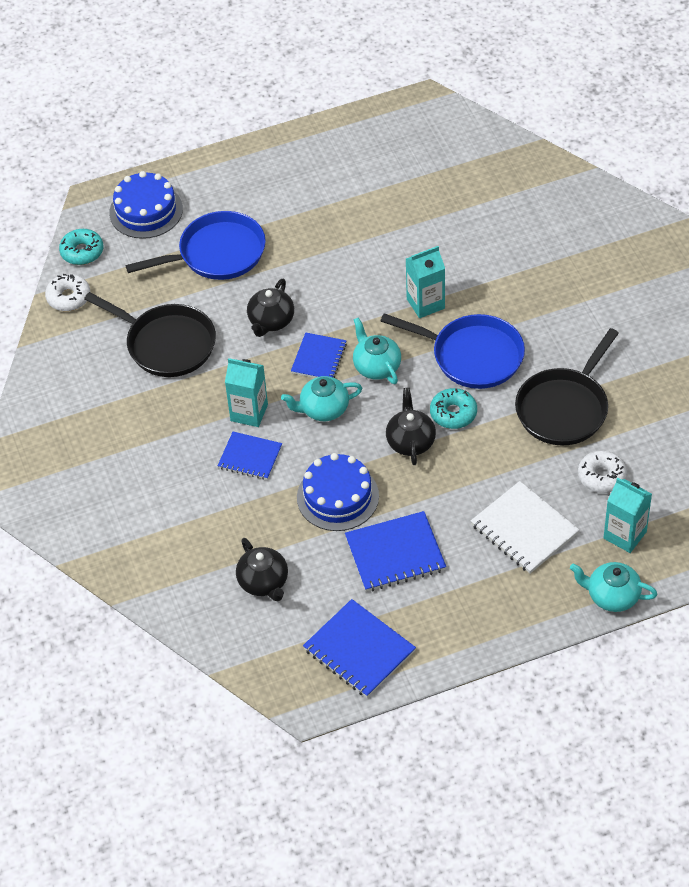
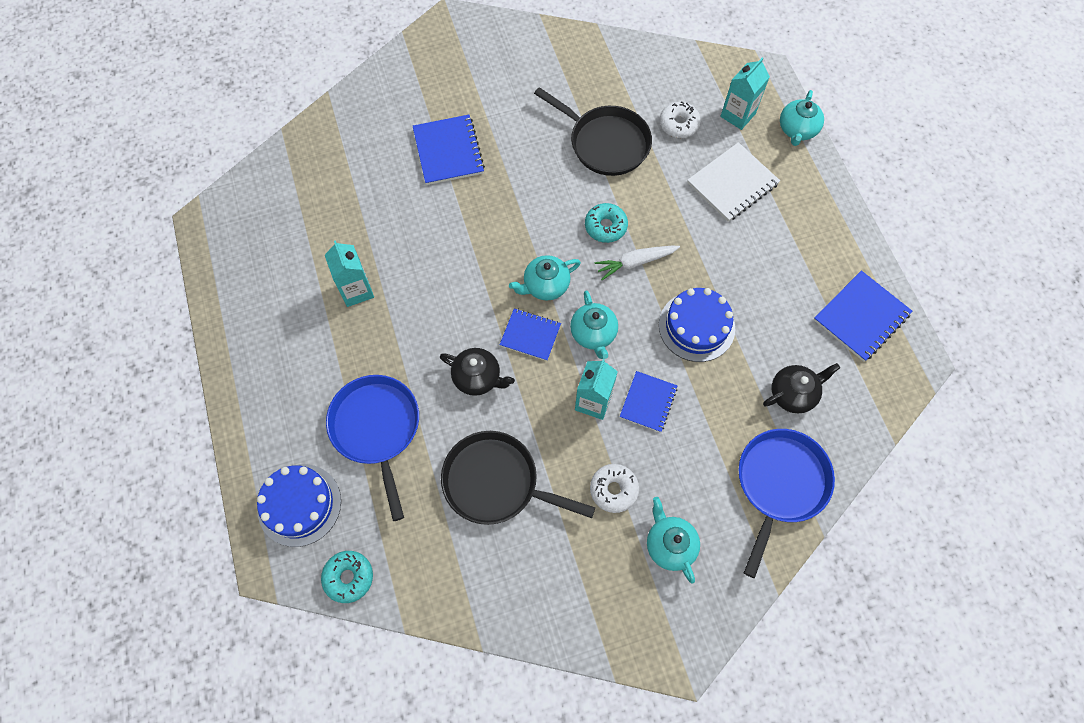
camera: 90 degrees left, 15 degrees up
(68, 297) = (416, 591): white donut -> white donut (613, 490)
(106, 478) = (669, 544): none -> turquoise teapot
(166, 344) = (496, 482): black pan -> black pan turned 105 degrees counterclockwise
(395, 553) = (759, 283): blue notebook -> blue notebook (448, 151)
(410, 441) = (635, 263): black teapot -> white carrot
(425, 303) = (473, 239): turquoise carton -> turquoise carton (356, 290)
(472, 356) = (540, 206): blue pan -> blue pan (780, 484)

